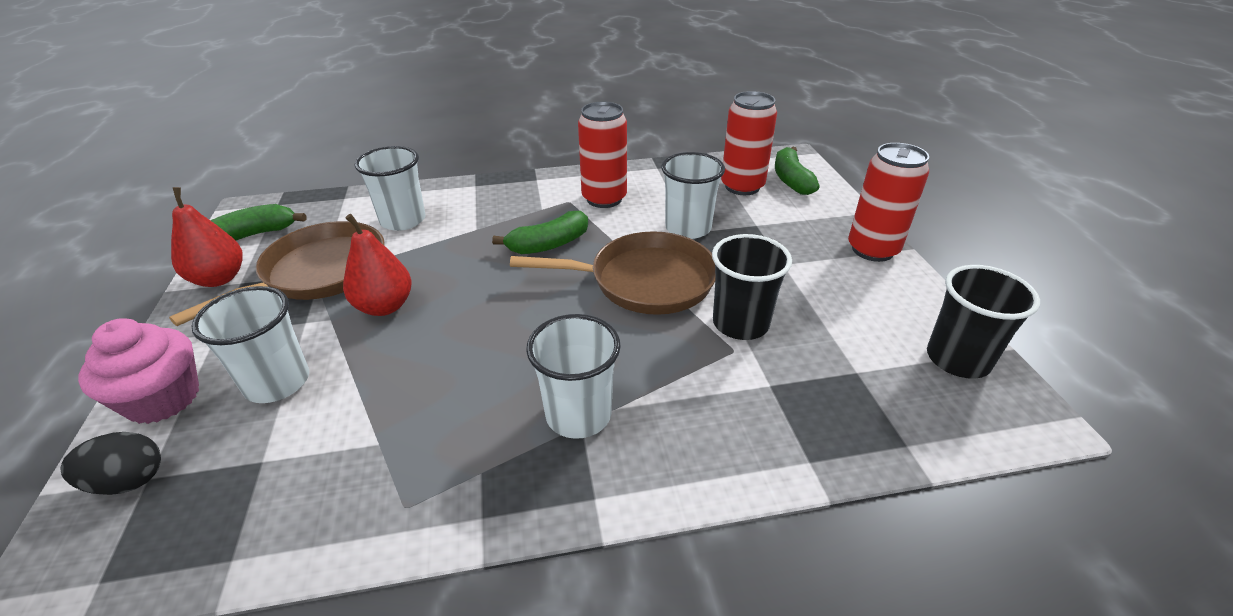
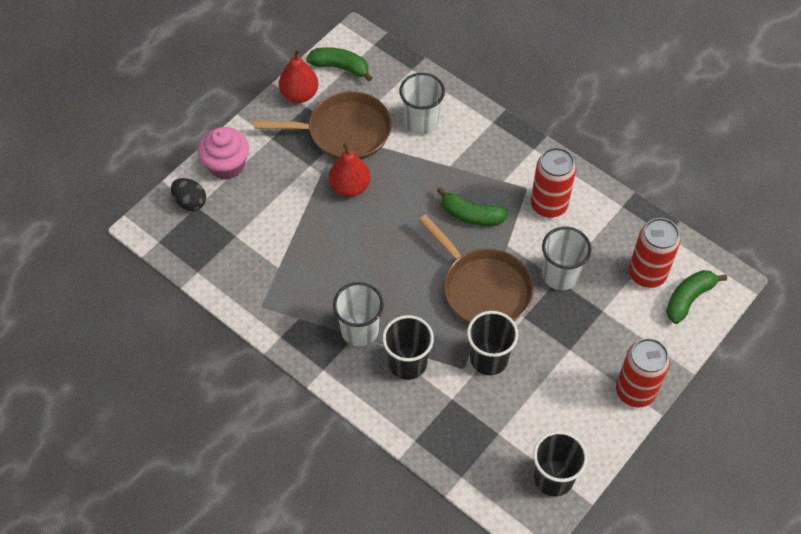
camera: 50 degrees right, 20 degrees up
(277, 382) = (270, 196): white cup -> none
(678, 396) = (407, 363): none -> black cup

